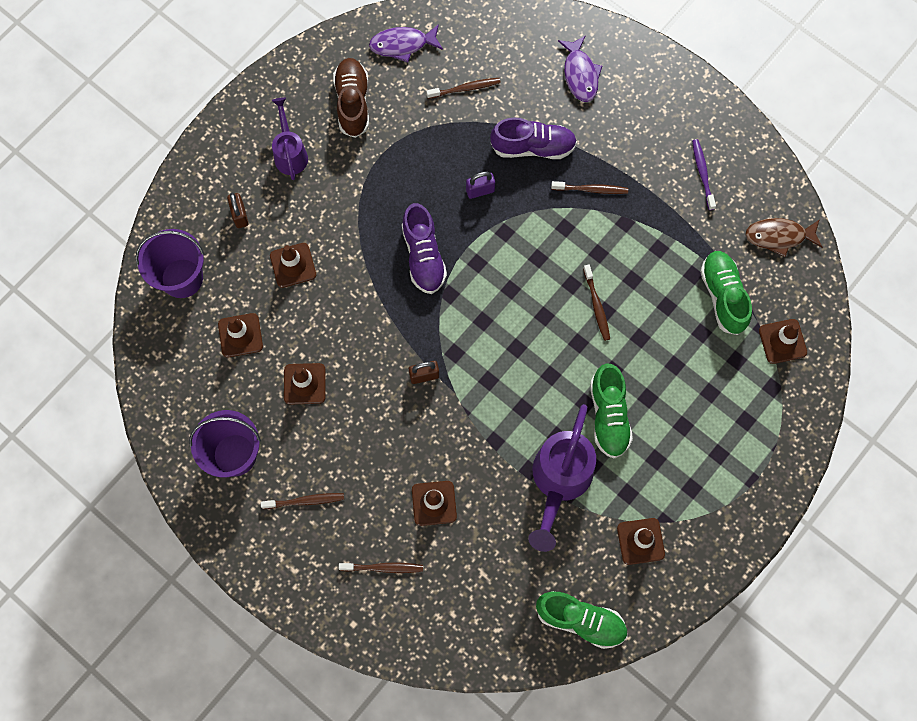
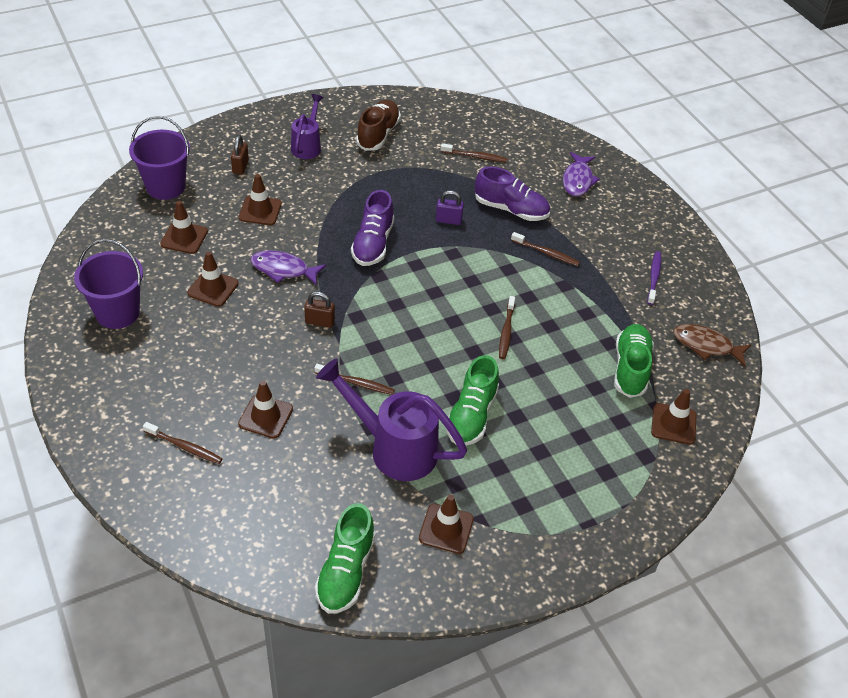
camera: 20 degrees right, 25 degrees down
(305, 501) = (152, 368): brown toothbrush -> brown toothbrush (356, 383)
(402, 45) = (440, 116): purple fish -> purple fish (283, 269)
(559, 482) = (393, 447): purple watering can -> purple watering can turned 75 degrees clockwise
(580, 620) = (346, 571): green shoe -> green shoe turned 60 degrees clockwise

